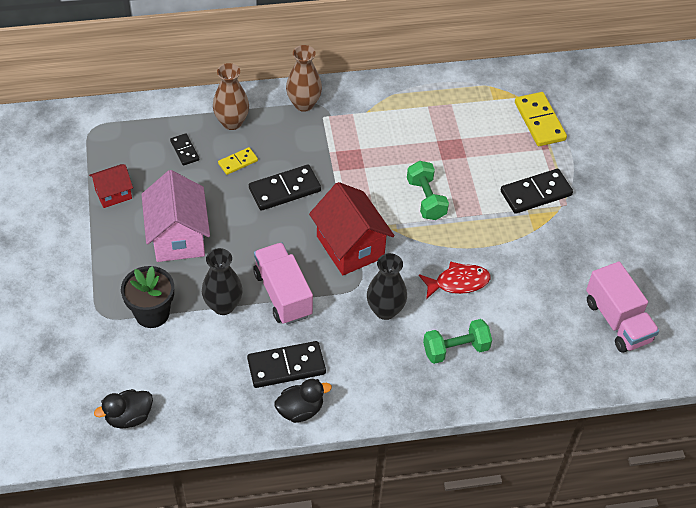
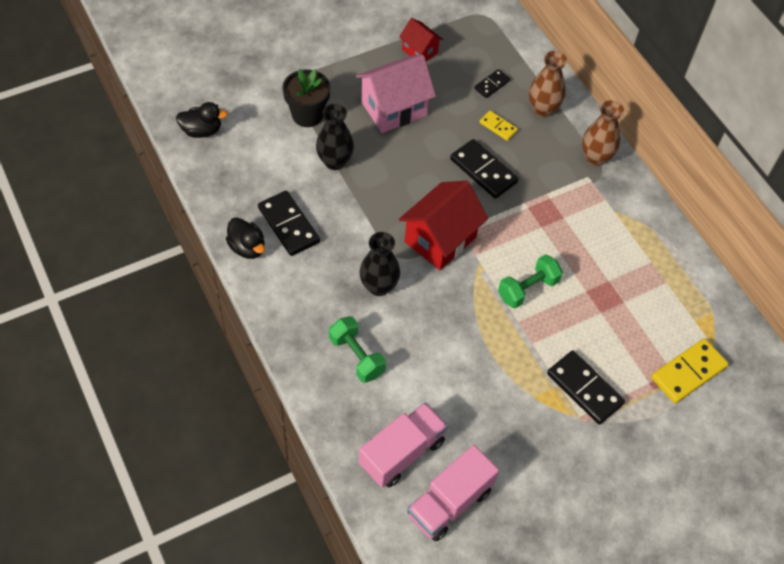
camera: 70 degrees right, 5 degrees up
(129, 417) = (202, 131): black duck -> black duck turned 135 degrees clockwise
(283, 294) = (364, 201): pink truck -> pink truck (402, 453)
(458, 282) = (437, 341): red fish -> none

